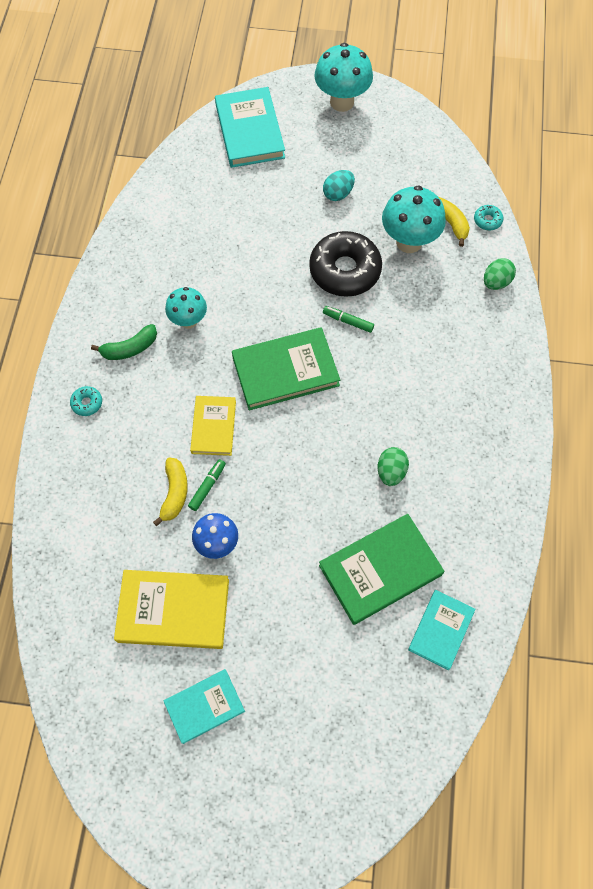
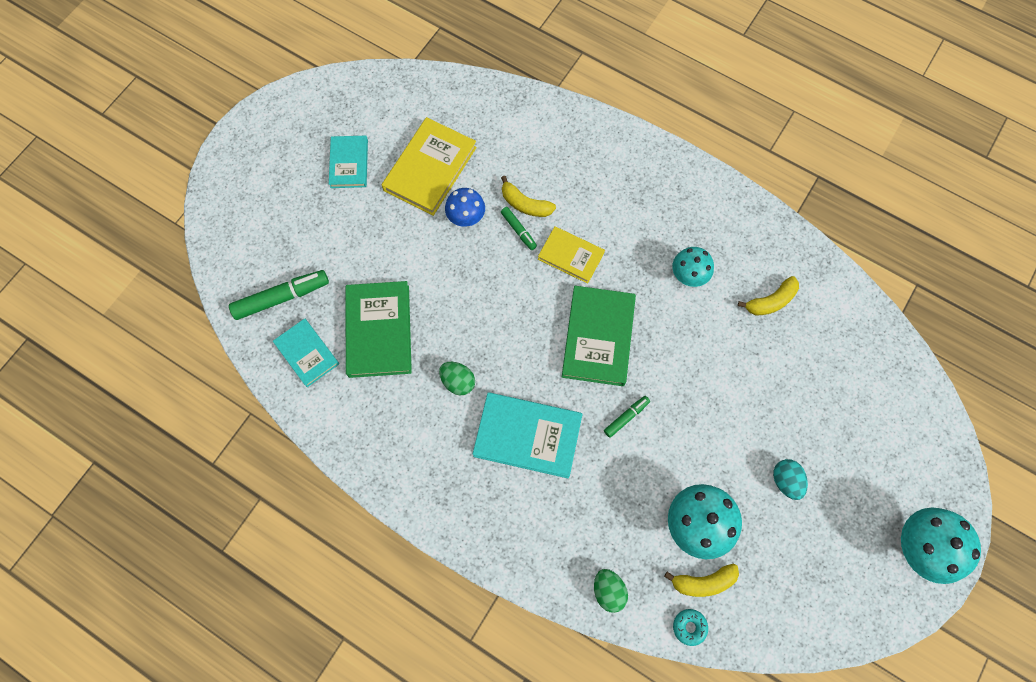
camera: 115 degrees right, 5 degrees up
(87, 403) = (639, 168): turquoise donut -> none
(130, 348) = (679, 218): green banana -> none
(183, 250) = (771, 301): none -> yellow banana
(249, 131) = (905, 426): turquoise book -> turquoise book (527, 436)
(345, 270) = (686, 442): black donut -> none
(397, 692) = (282, 297): none -> green marker

